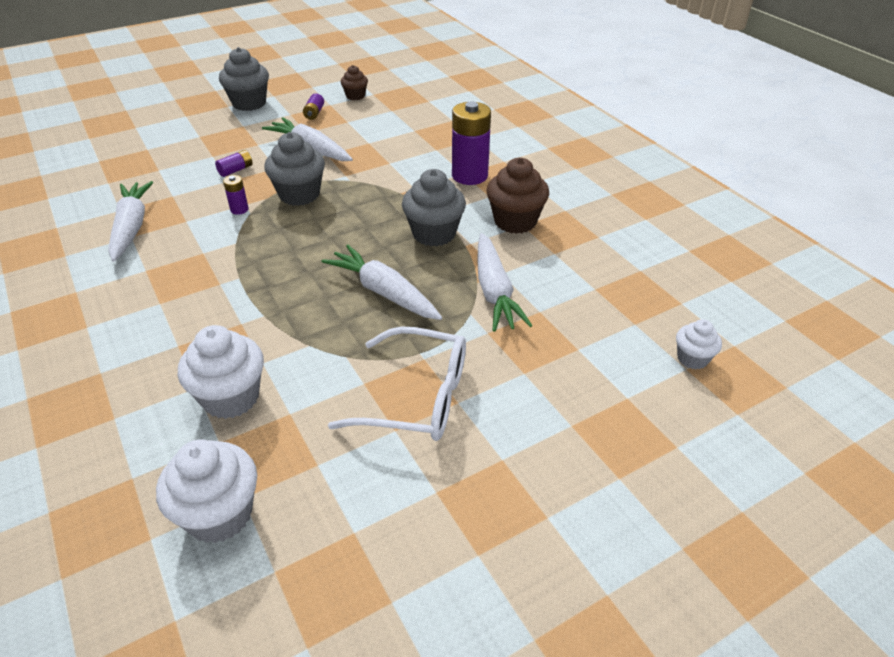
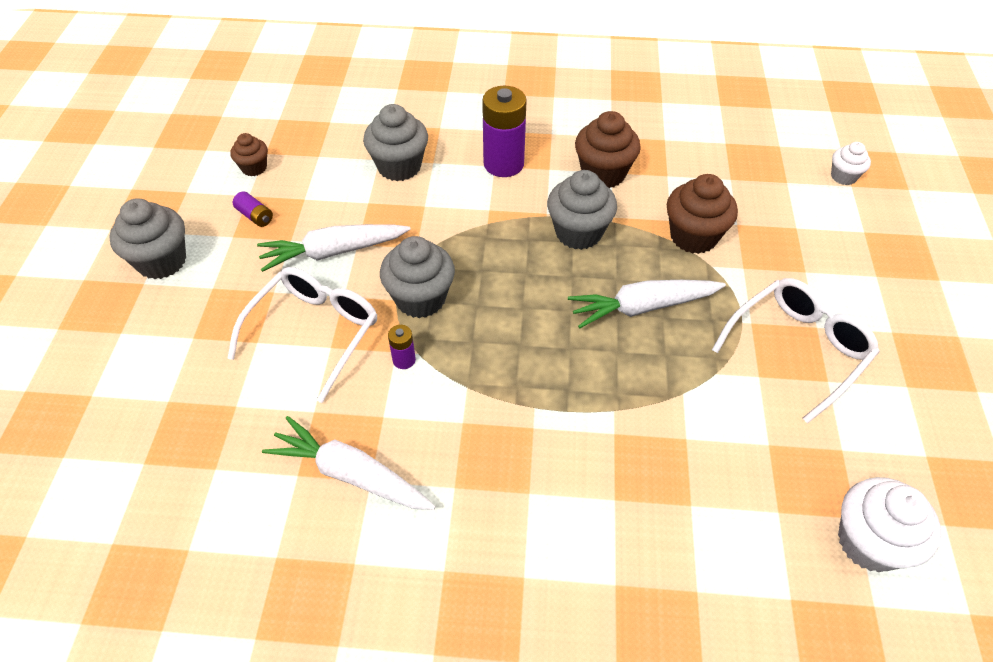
camera: 55 degrees left, 10 degrees up
(231, 397) = (723, 481): white cupcake -> none
(236, 170) = (314, 332): purple battery -> white glasses
(416, 139) = (399, 166): none -> grey cupcake
(494, 291) = (693, 236): white carrot -> brown cupcake

